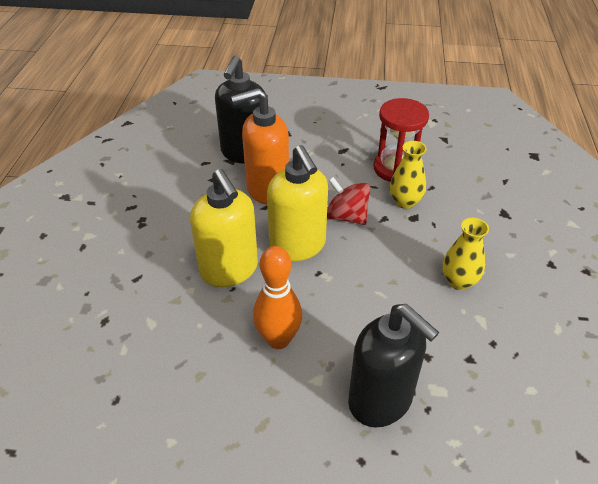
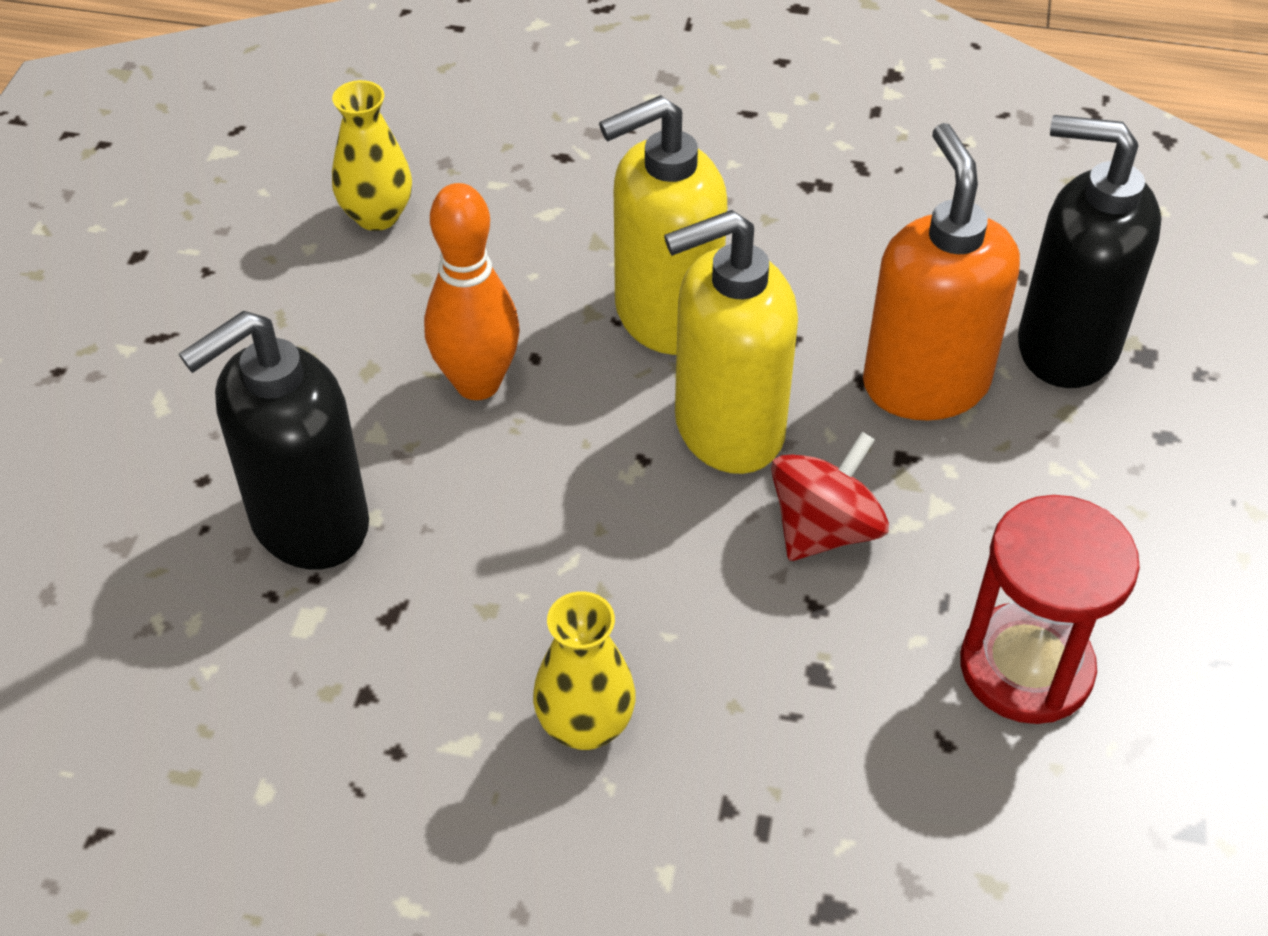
camera: 95 degrees right, 5 degrees up
(405, 202) = (880, 664): yellow vase -> yellow vase (377, 216)

